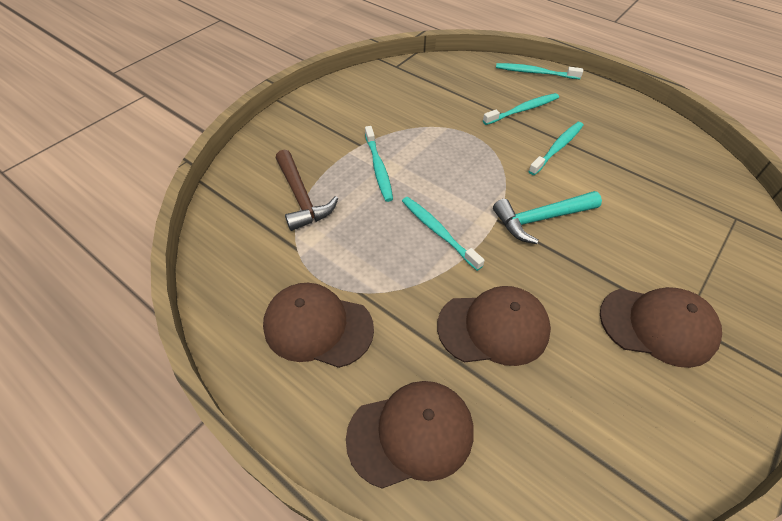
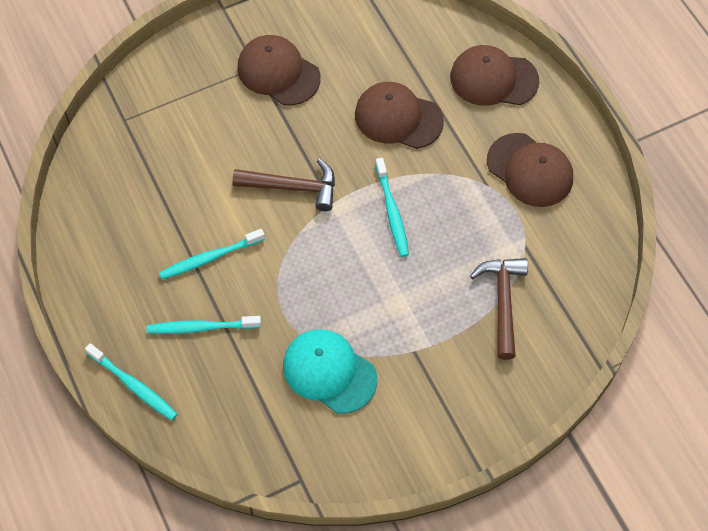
camera: 155 degrees left, 10 degrees up
(378, 168) = (410, 308): turquoise toothbrush -> none
(415, 115) = (329, 372): none -> turquoise cap
(541, 219) = (293, 187): turquoise hammer -> brown hammer

